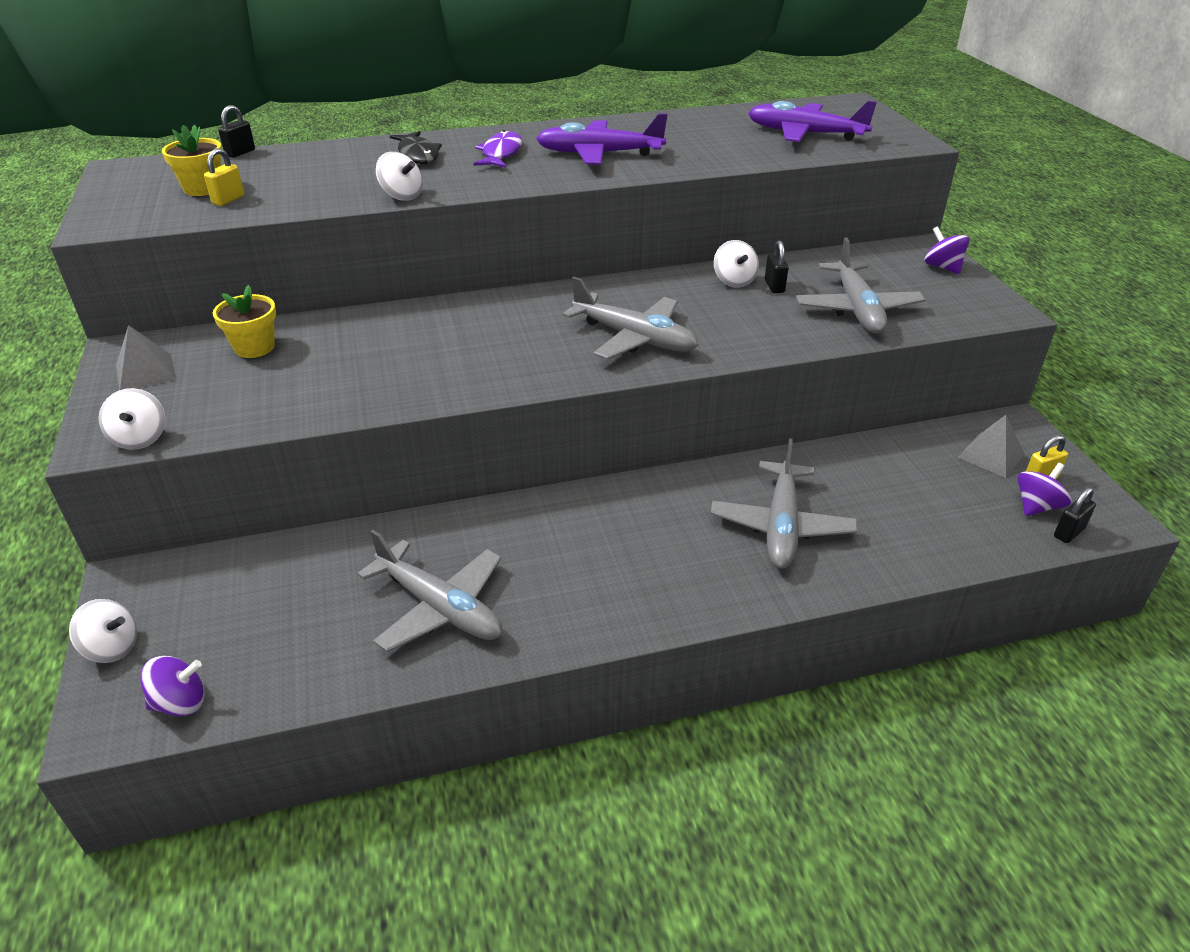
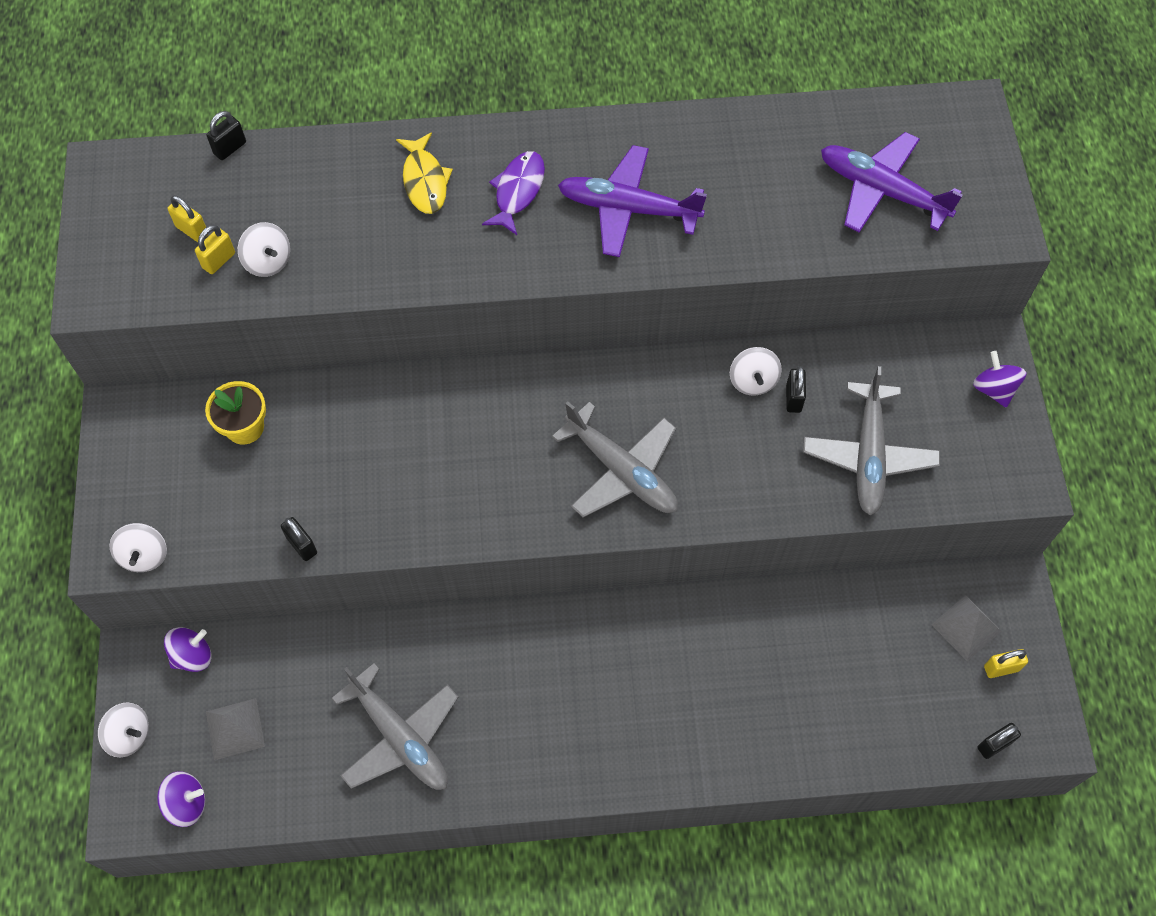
camera: 10 degrees right, 25 degrees up
(145, 372) = (143, 453): grey pyramid -> grey pyramid (235, 729)
(203, 188) = (192, 230): yellow flower pot -> yellow padlock
(317, 414) = (302, 545): none -> black padlock
(402, 196) = (398, 278): white spinning top -> white spinning top (268, 261)
(418, 154) = (425, 181): black fish -> yellow fish
(781, 525) = (725, 689): grey plane -> none
(1036, 506) = (979, 705): purple spinning top -> purple spinning top (192, 656)

